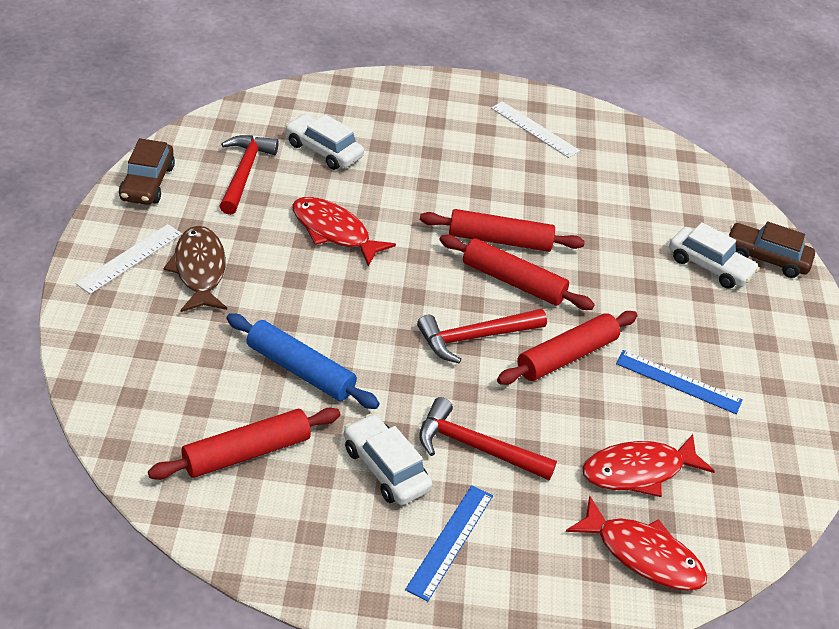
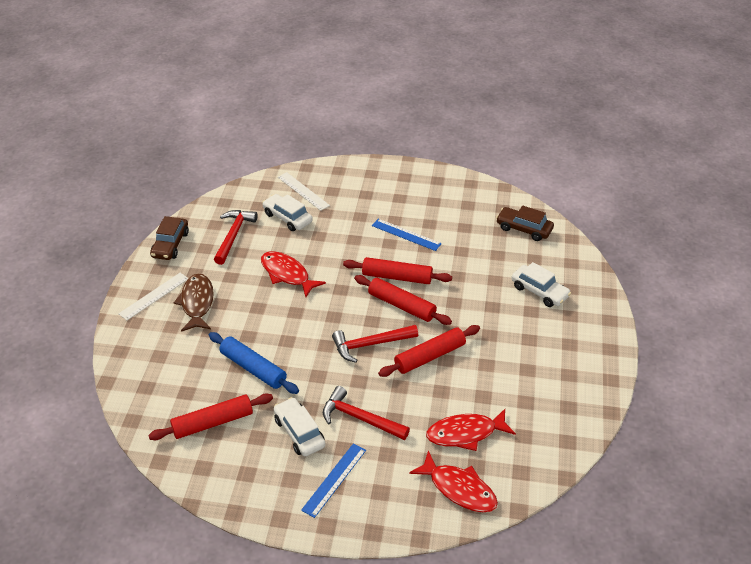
camera: 10 degrees right, 0 degrees up
(534, 129) = (433, 197): white ruler -> white ruler (303, 191)
(678, 382) = (503, 373): blue ruler -> blue ruler (406, 235)
(766, 258) = (581, 284): brown car -> brown car (524, 229)

